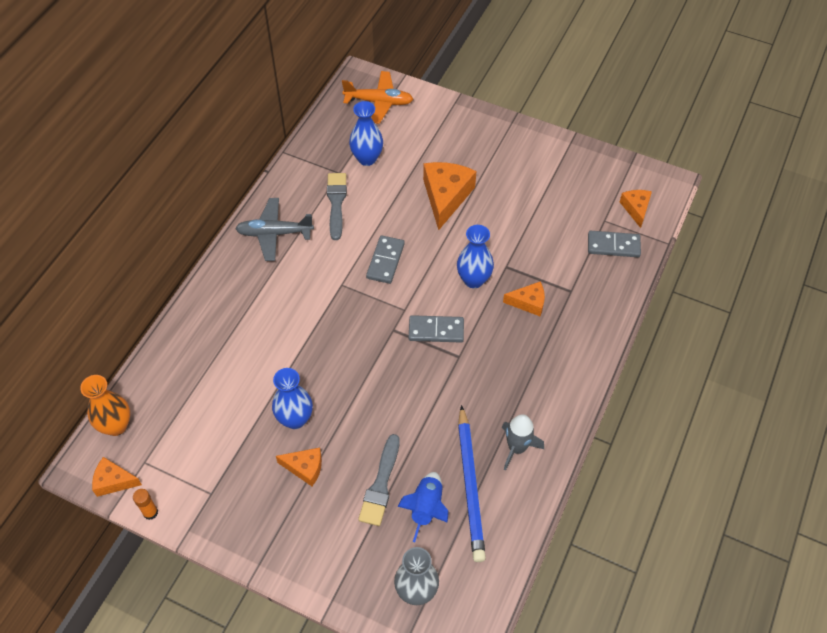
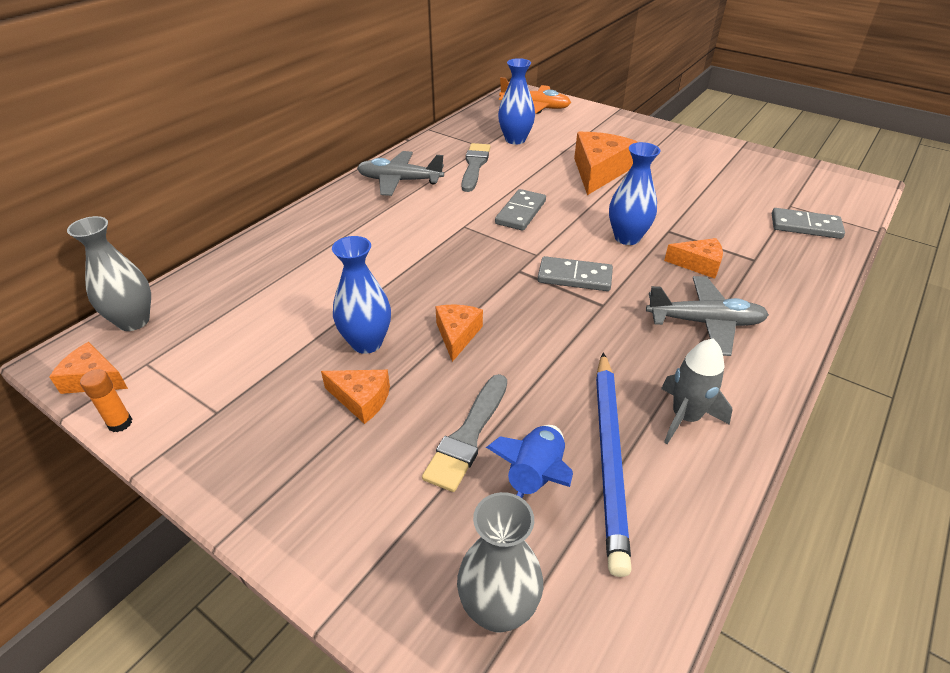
camera: 10 degrees right, 15 degrees down
(116, 426) = (133, 321): orange vase -> grey vase
(531, 363) = (705, 322): none -> grey plane
(636, 209) = (829, 200): orange cheese -> orange cheese (457, 335)

